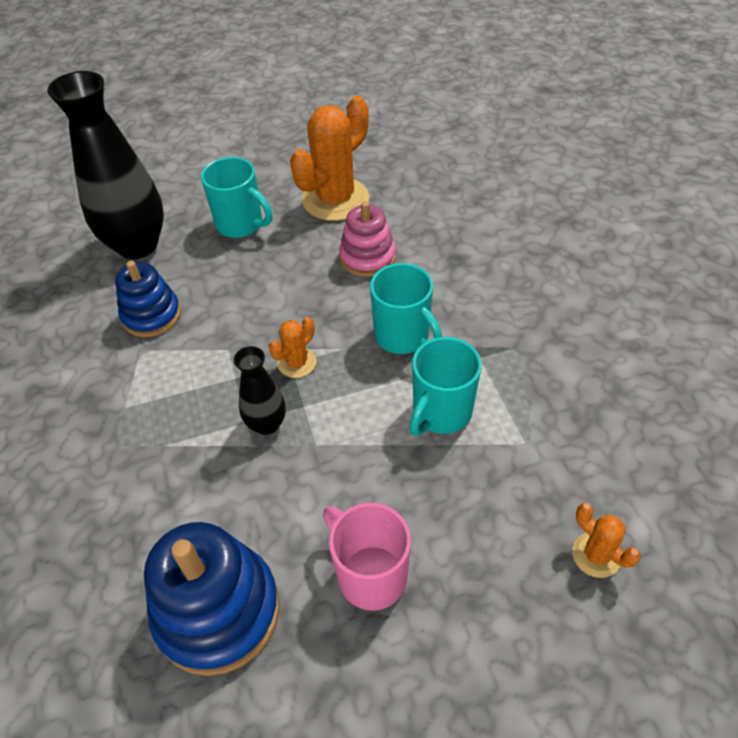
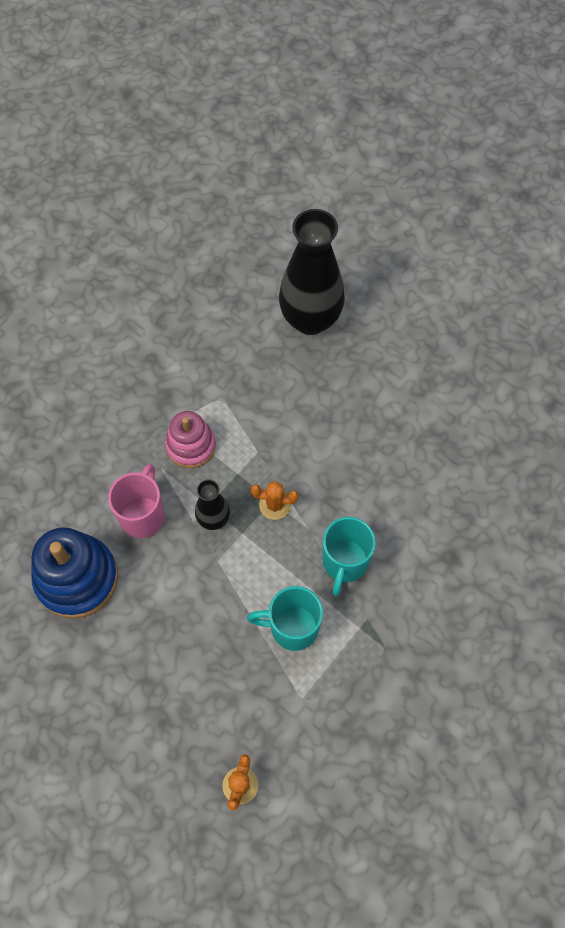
camera: 55 degrees right, 15 degrees up
(151, 315) = (254, 380): blue stacking toy -> none
(241, 225) = (379, 375): turquoise mug -> none
(335, 199) = (456, 425): orange cactus -> none
(367, 257) = (407, 489): pink stacking toy -> pink stacking toy (191, 446)
(370, 575) = (146, 651): pink mug -> pink mug (143, 515)

